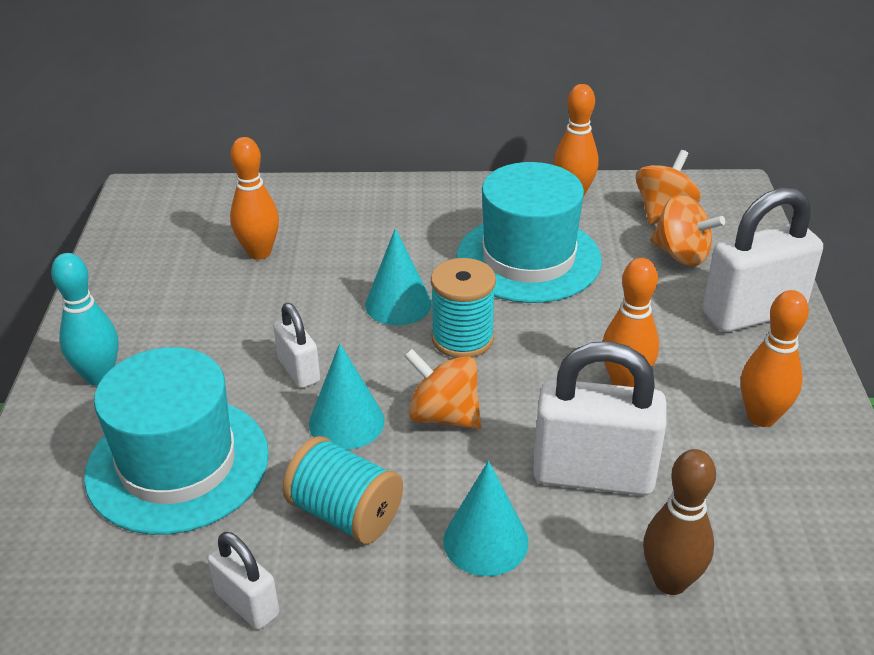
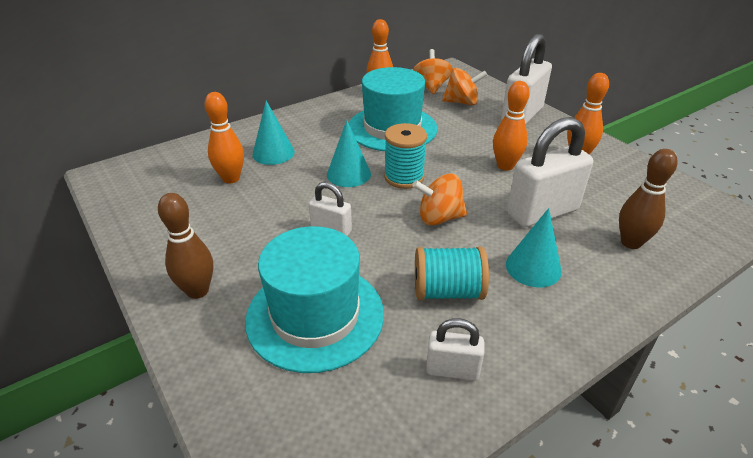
camera: 35 degrees left, 0 degrees up
(99, 376) = (198, 291): turquoise bowling pin -> brown bowling pin
(346, 422) = (391, 244): turquoise cone -> turquoise cone (273, 153)

